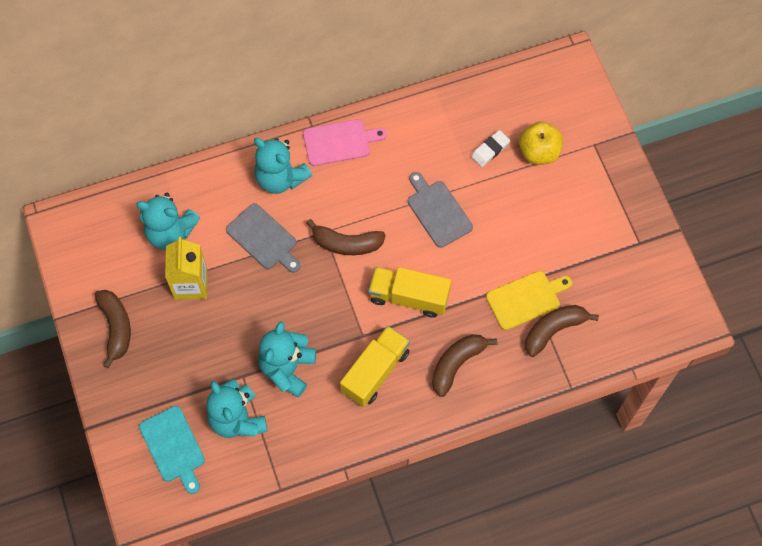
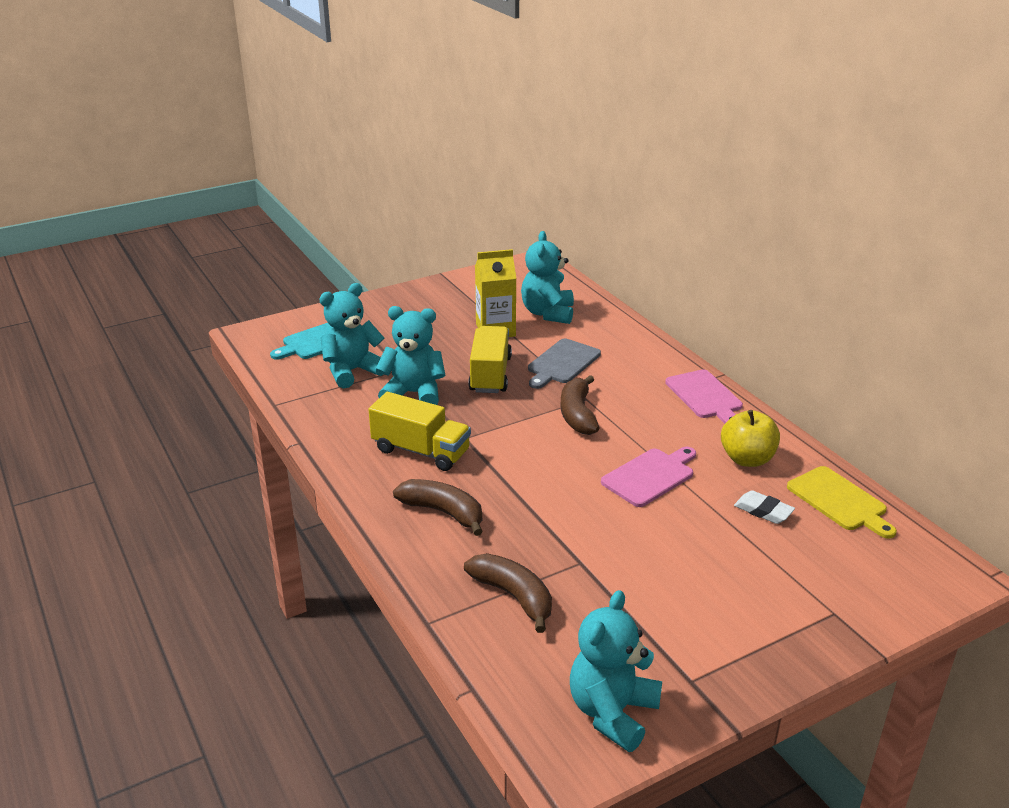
camera: 80 degrees right, 35 degrees down
(116, 327) = (438, 299): brown banana -> none
(280, 178) = (639, 365): turquoise teddy bear -> turquoise teddy bear (612, 712)
(409, 297) = (524, 465): yellow truck -> yellow truck (490, 374)
(438, 211) = (650, 476): grey cutting board -> pink cutting board
(526, 299) = (553, 565): yellow cutting board -> yellow cutting board (839, 501)
(539, 152) = (787, 556): yellow apple -> yellow apple (747, 459)

